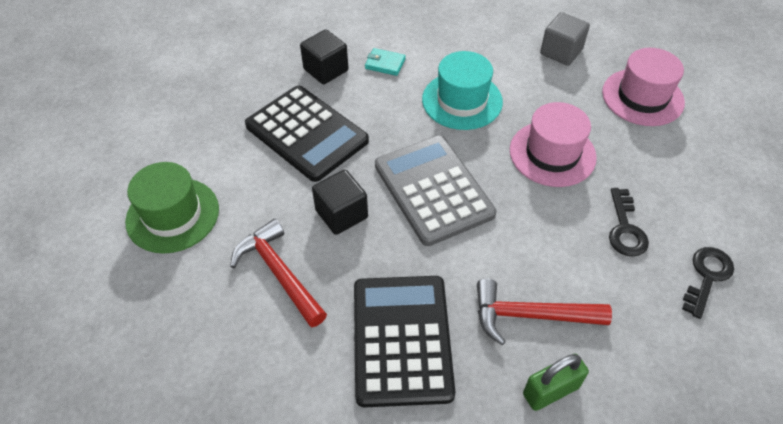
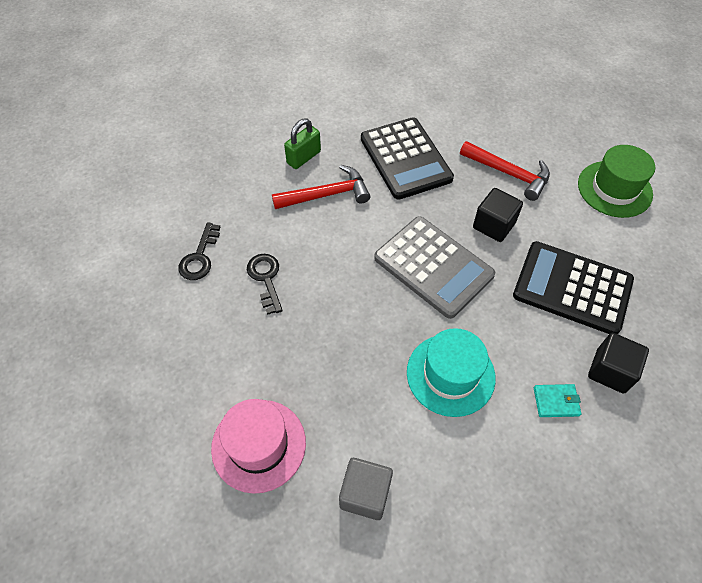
camera: 160 degrees right, 5 degrees up
(552, 153) = (342, 336): pink hat -> none

